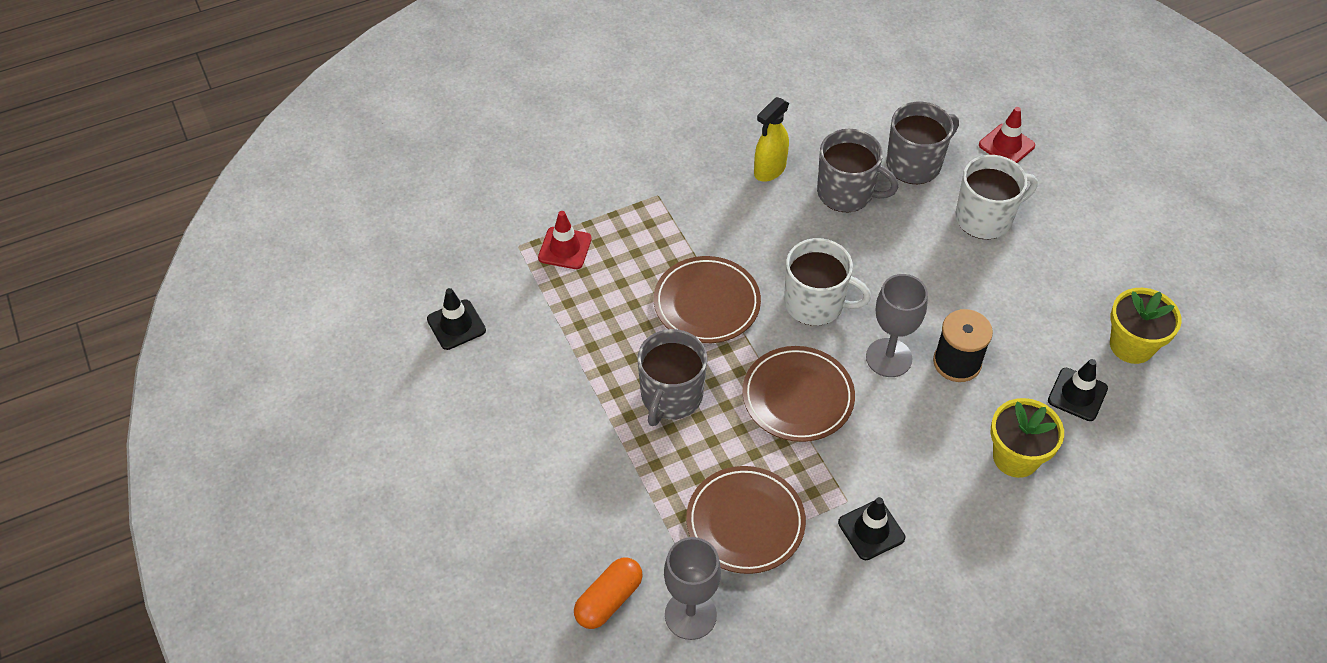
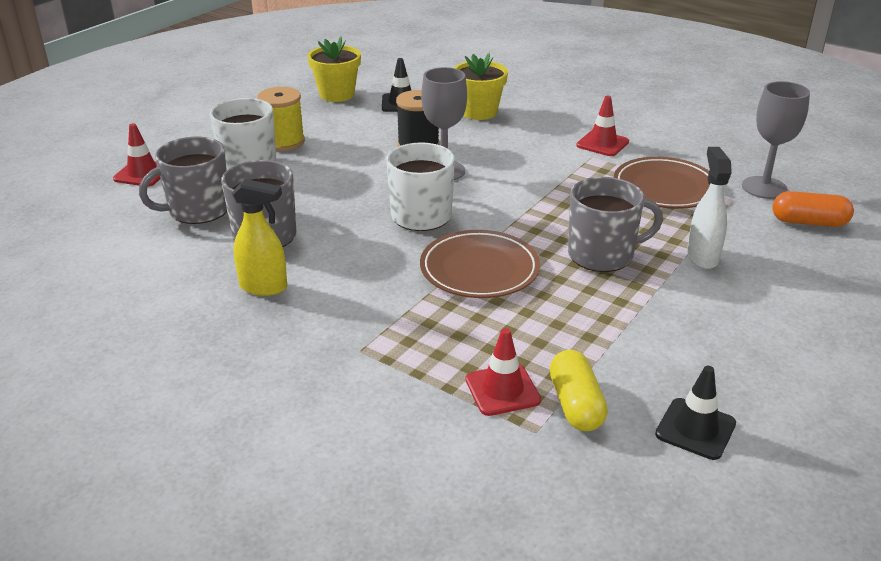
camera: 120 degrees left, 20 degrees down
(523, 277) = (575, 405): none -> yellow capsule
(619, 467) = (702, 257): none -> white spray bottle
(798, 397) = (528, 197): brown plate -> none
(871, 530) = (602, 144): black traffic cone -> red traffic cone
(915, 164) = (198, 210): grey mug -> grey mug turned 60 degrees counterclockwise
(1023, 259) = (283, 142): none -> yellow spool

